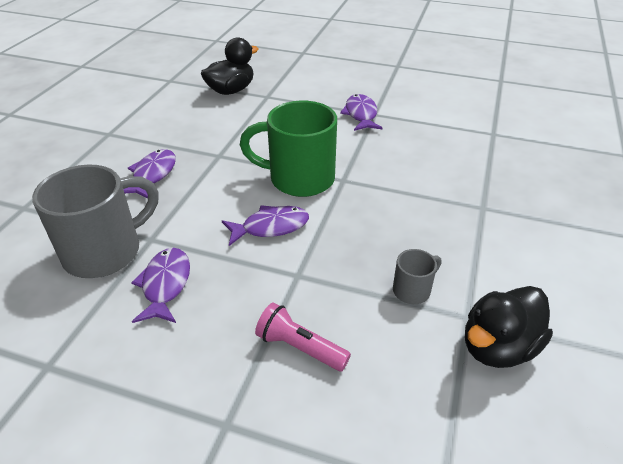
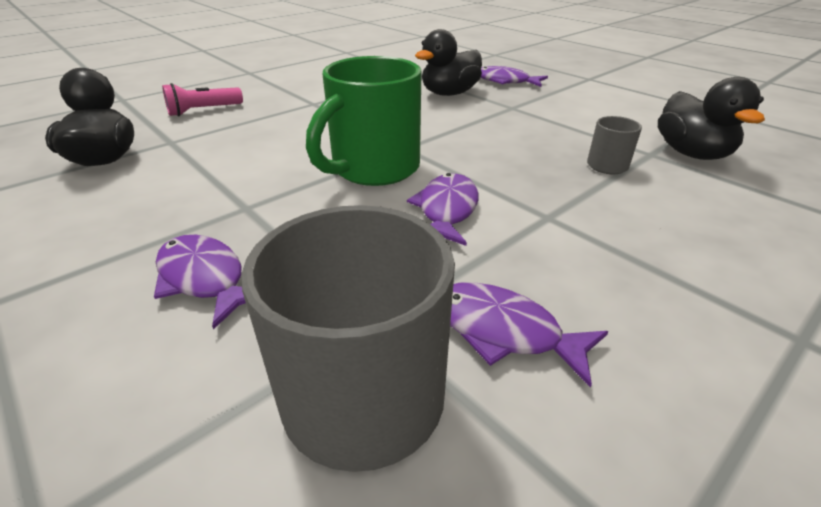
camera: 60 degrees left, 5 degrees down
(299, 347) = (672, 248): pink flashlight -> pink flashlight (203, 111)
(361, 115) = (304, 108): purple fish -> purple fish (505, 81)
(471, 164) = (449, 94): none -> black duck

